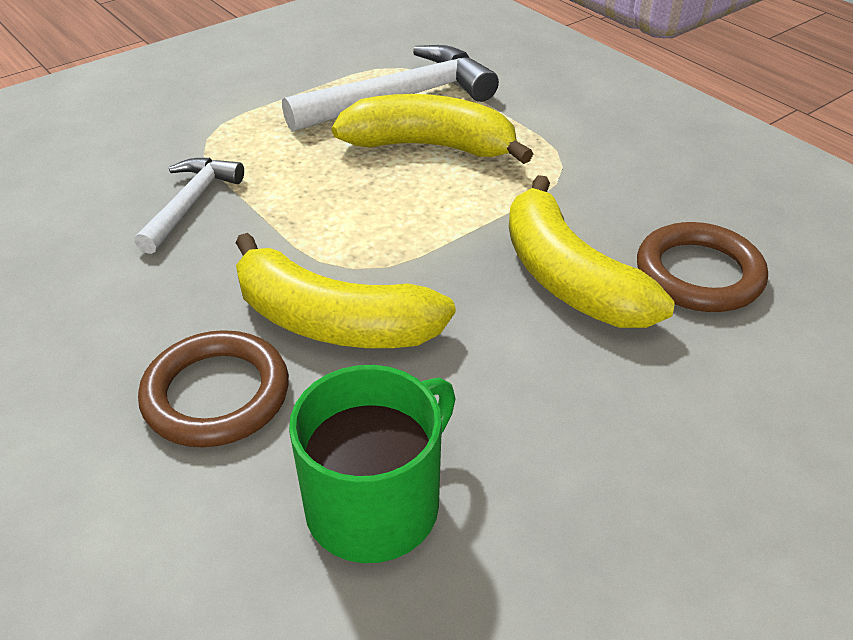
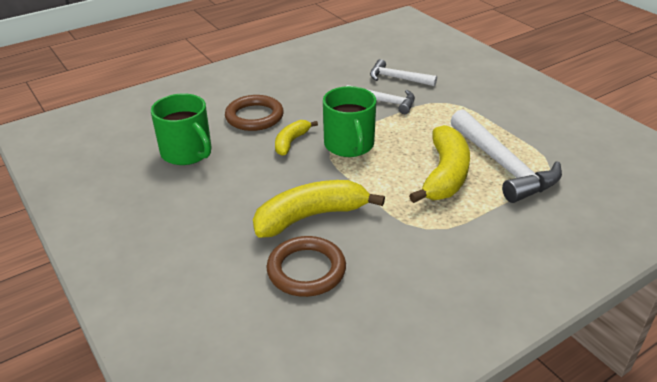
camera: 95 degrees right, 5 degrees down
(98, 188) = (397, 78): none -> white hammer
(332, 322) = (291, 142): yellow banana -> yellow banana, size x0.55
(344, 243) = (349, 145): none -> green mug

